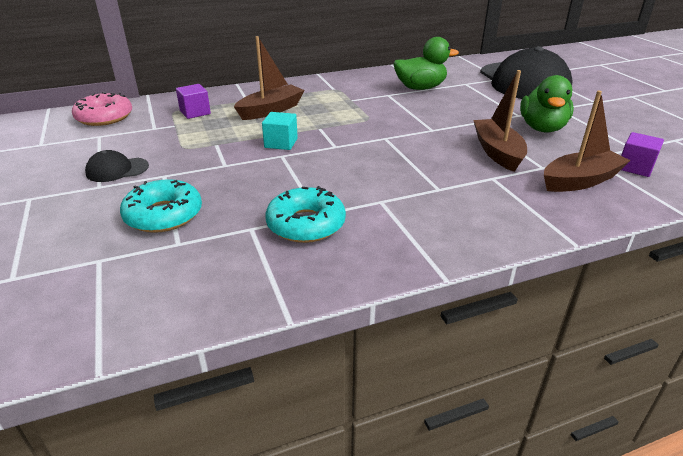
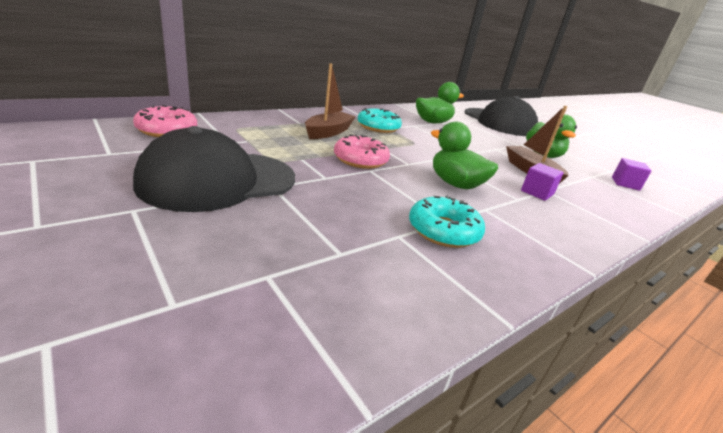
camera: 20 degrees left, 5 degrees down
(117, 170) = (218, 180): black cap -> black cap, size x2.43
(164, 215) = (303, 225): turquoise donut -> turquoise donut (378, 127)
(195, 112) = (259, 130): purple cube -> purple cube (537, 192)
(281, 143) = (360, 160): turquoise cube -> pink donut
(372, 170) = (455, 184): none -> green duck
(580, 181) = (603, 193): brown boat -> none

